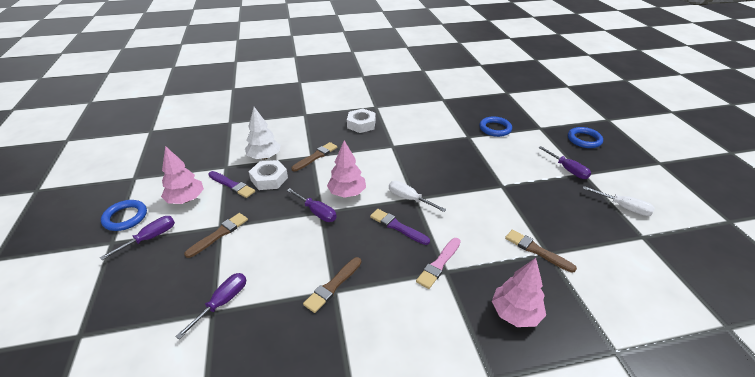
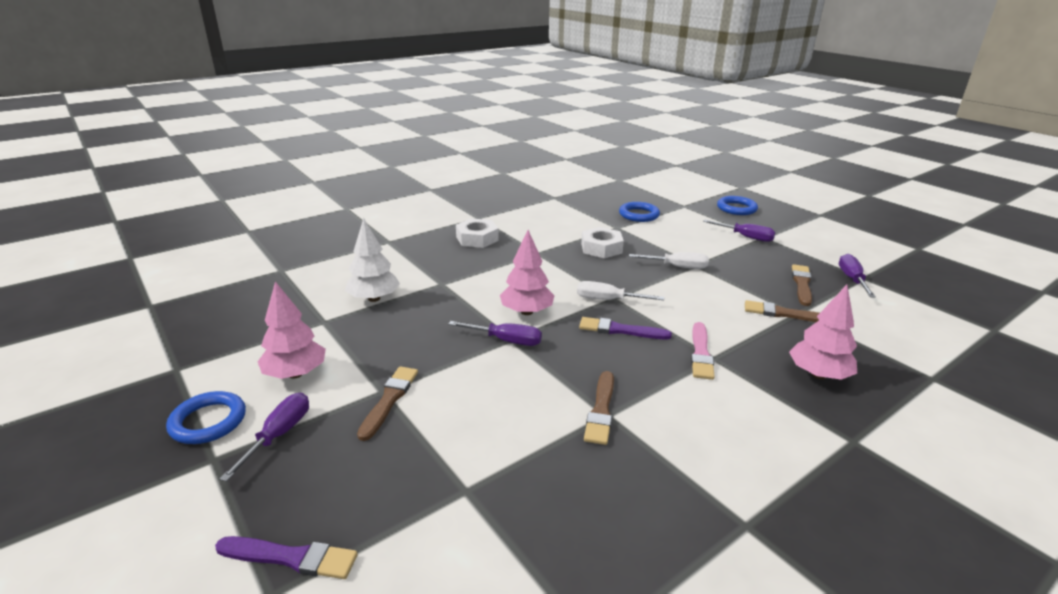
camera: 25 degrees left, 10 degrees down
(222, 302) = (470, 475): purple screwdriver -> purple screwdriver (852, 279)
(232, 185) = (355, 340): purple brush -> purple brush (291, 557)
(269, 179) = (405, 321): white nut -> white nut (601, 248)
(316, 156) = (448, 283): brown brush -> brown brush (802, 284)
(623, 207) = (825, 258): white screwdriver -> white screwdriver (677, 267)

